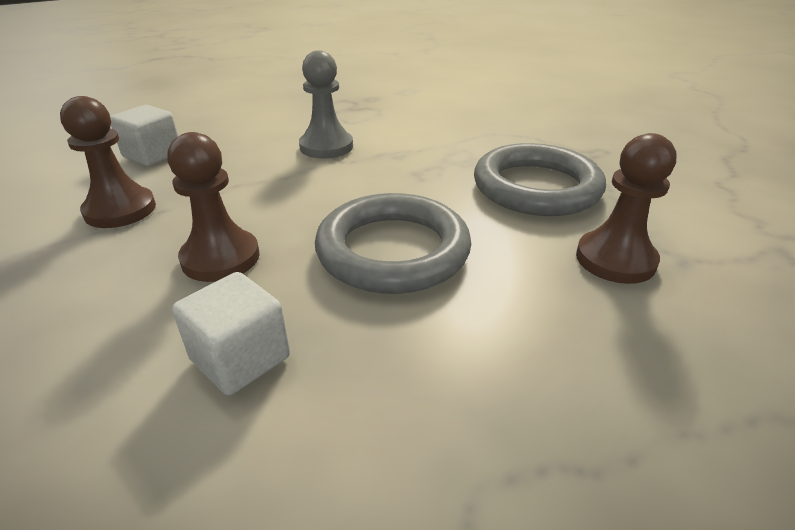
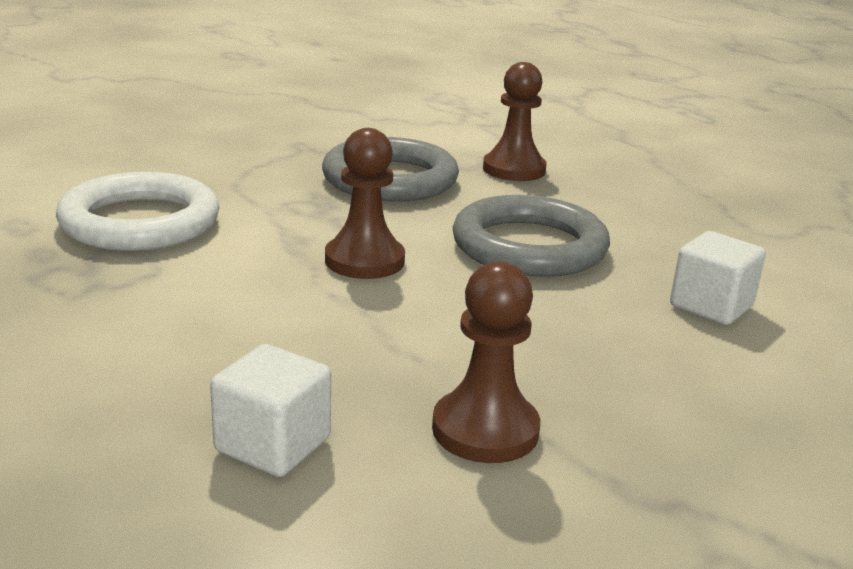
camera: 95 degrees left, 10 degrees down
(220, 258) = (576, 333): brown pawn -> brown pawn (364, 261)
(326, 147) = (262, 285): grey pawn -> none
(416, 113) = (140, 222): none -> white ring

